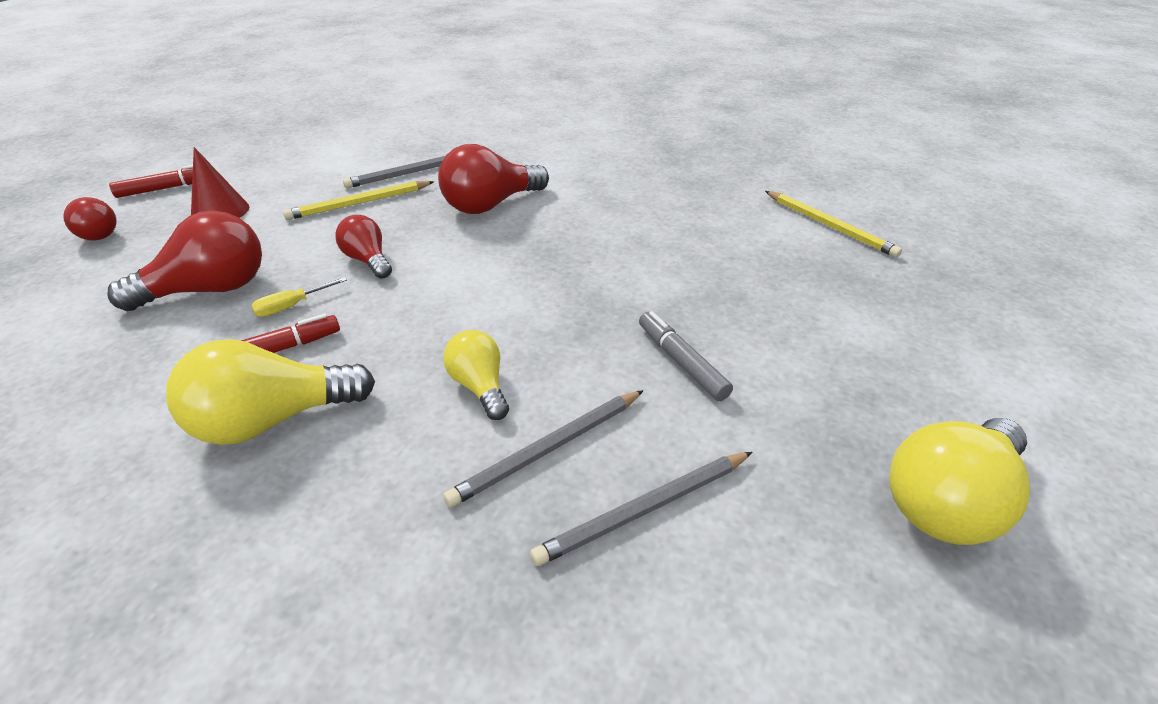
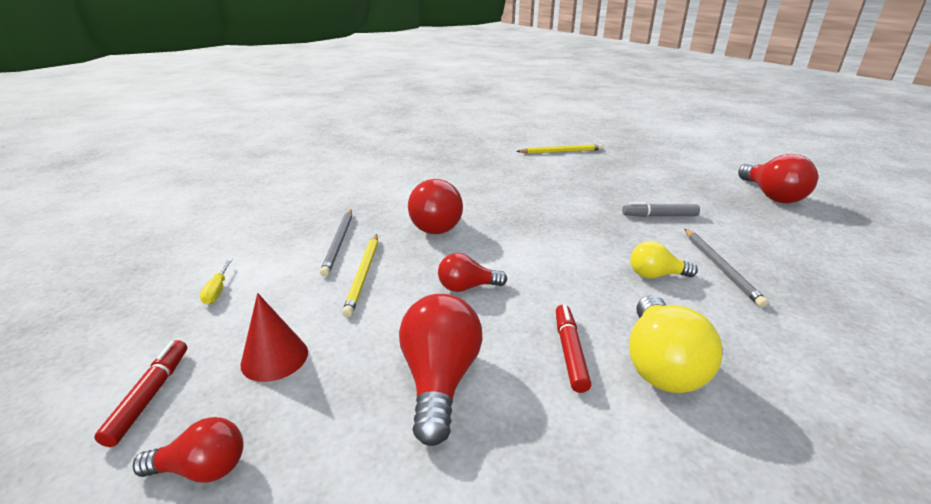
camera: 60 degrees left, 10 degrees down
(291, 306) = (508, 335): yellow screwdriver -> yellow screwdriver (217, 290)
(645, 509) = (770, 254): grey pencil -> none
(948, 501) = (771, 196): yellow light bulb -> red light bulb

